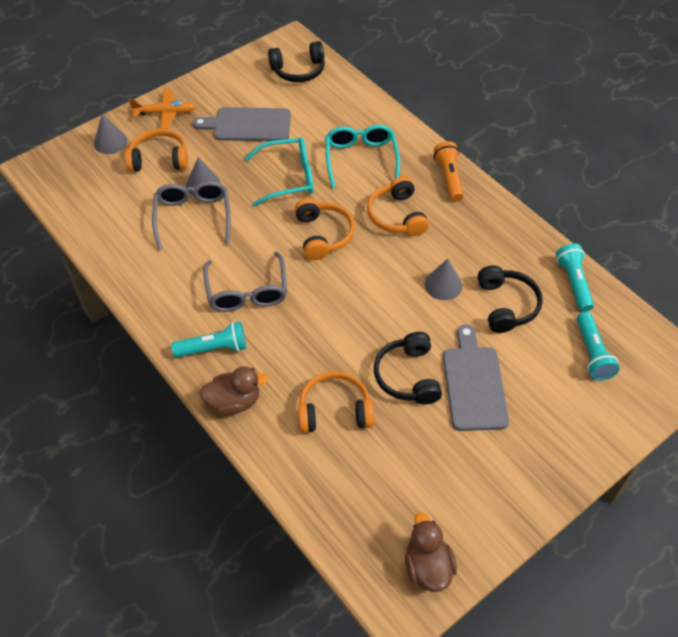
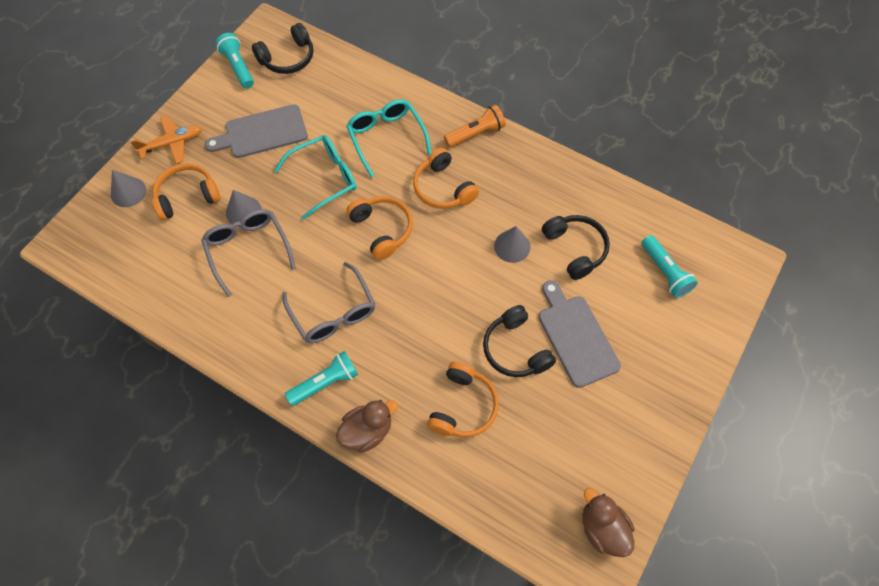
camera: 20 degrees left, 10 degrees up
(334, 410) = (463, 406): orange headphones -> orange headphones turned 135 degrees clockwise
(449, 178) = (475, 134): orange flashlight -> orange flashlight turned 90 degrees clockwise
(573, 283) = (624, 207): turquoise flashlight -> turquoise flashlight (238, 67)

